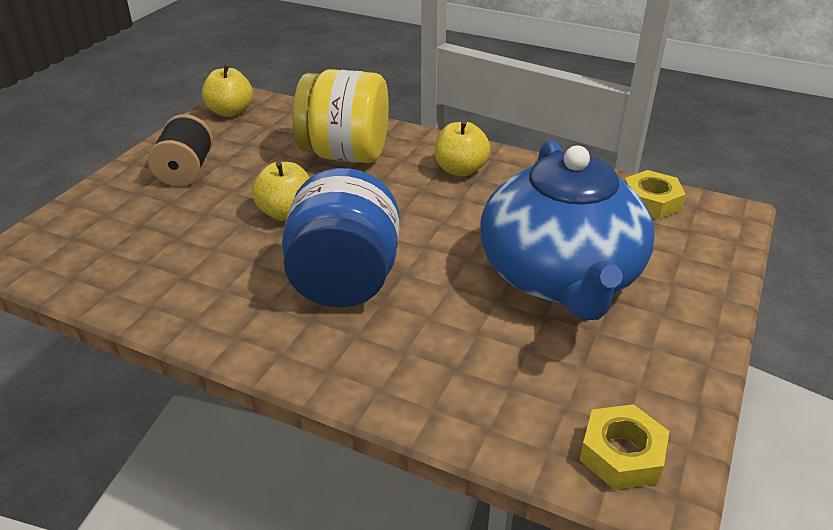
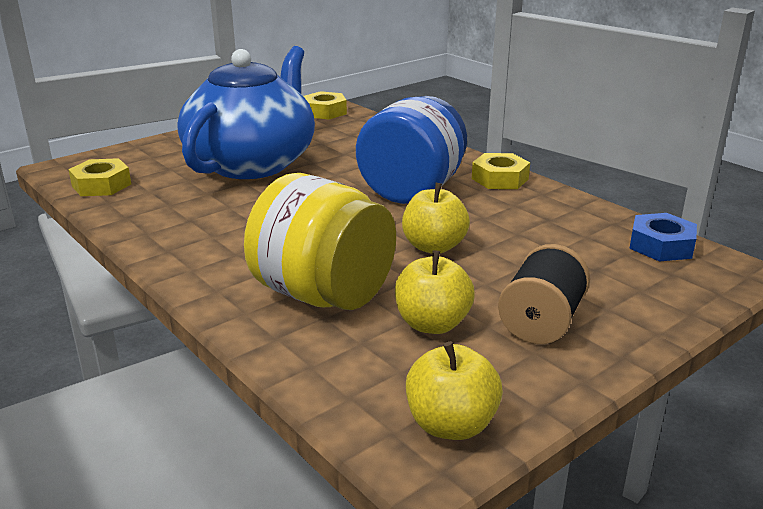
camera: 155 degrees left, 10 degrees down
(69, 268) = (661, 246): none -> blue nut
(249, 334) = (500, 179): none -> yellow nut
(460, 170) = (216, 246): yellow apple -> yellow apple (432, 324)

